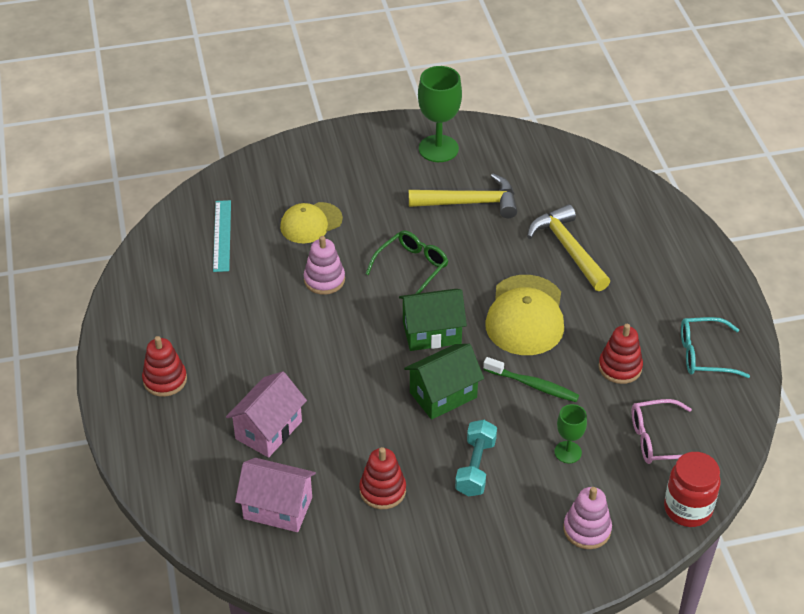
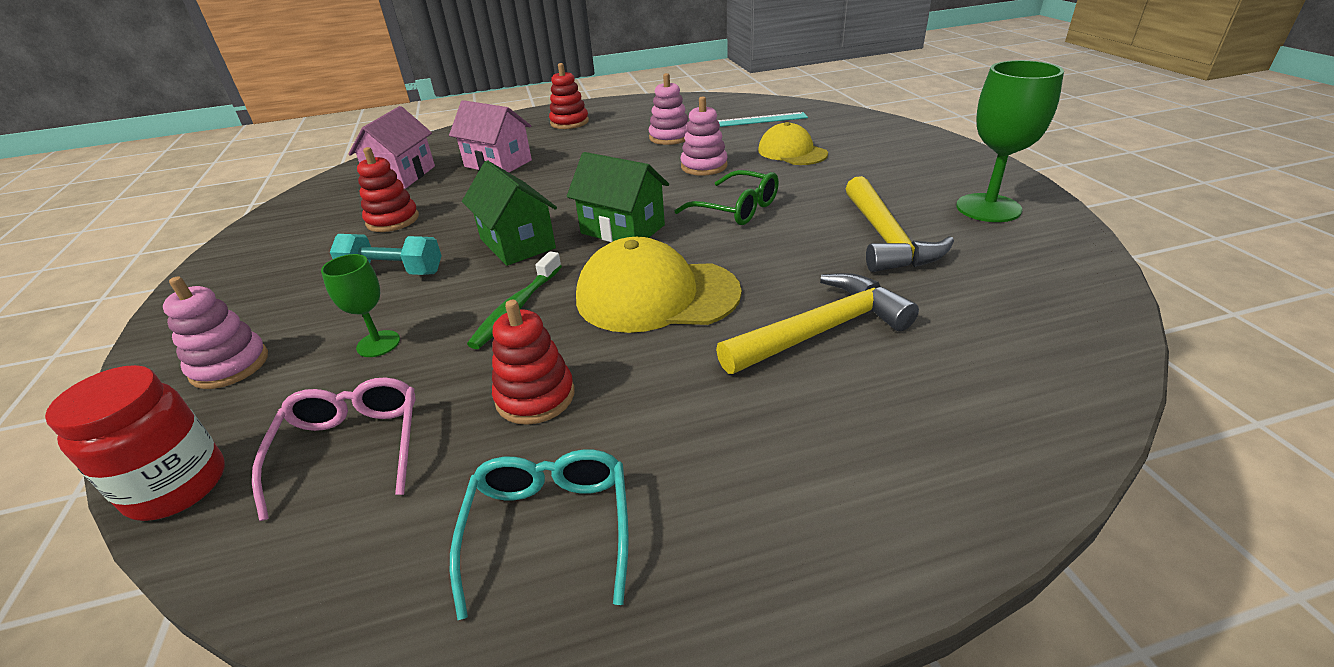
camera: 90 degrees right, 10 degrees down
(244, 299) = (670, 137): none -> pink stacking toy
(432, 333) = (622, 229): green house -> green house turned 45 degrees counterclockwise

